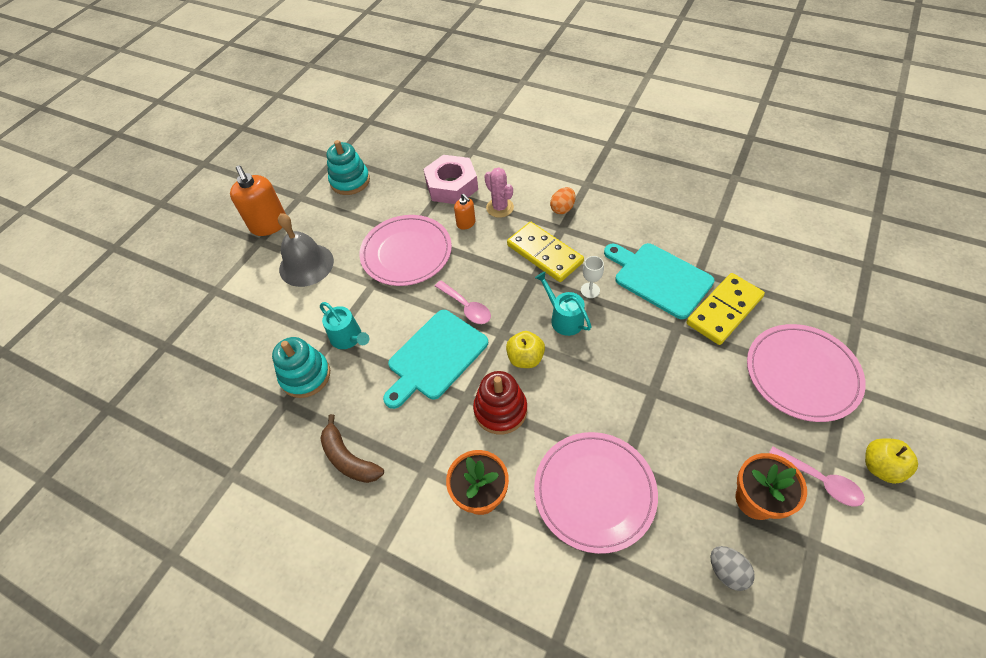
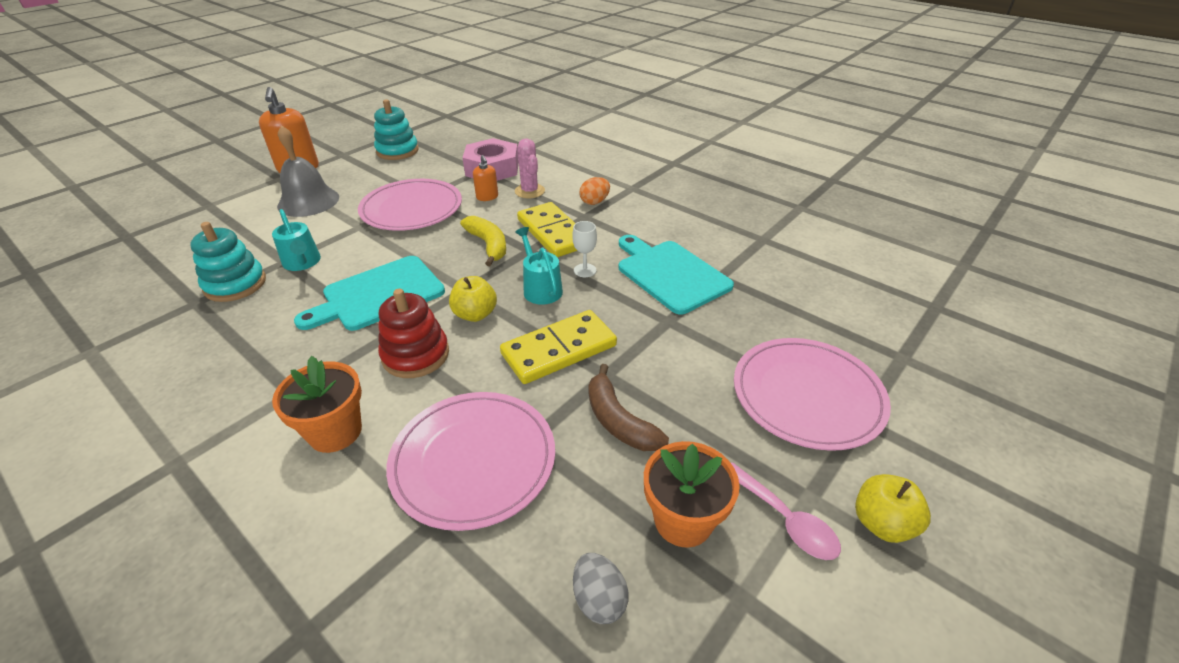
camera: 10 degrees right, 15 degrees down
(349, 458) = (218, 364): brown banana -> brown banana (618, 421)
(466, 307) = (441, 260): pink spoon -> none
(497, 280) = (488, 245): none -> yellow banana
(724, 311) = (733, 316): yellow domino -> yellow domino (559, 350)

